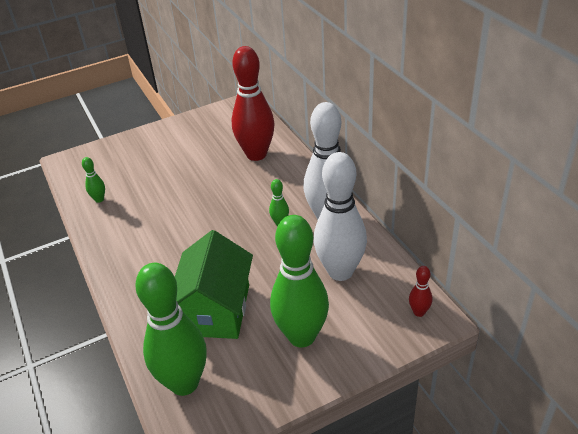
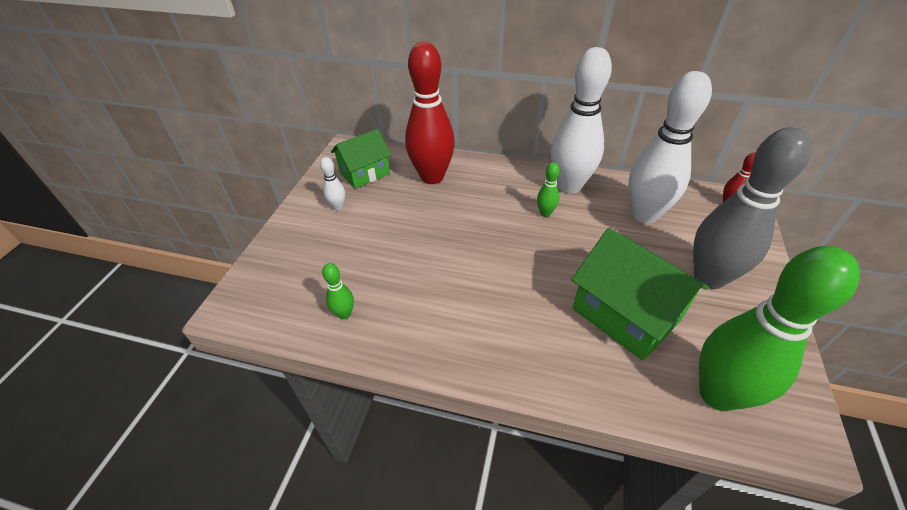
camera: 50 degrees left, 5 degrees up
(180, 140) = (338, 207): none -> white bowling pin
(225, 127) = (364, 173): none -> green house
(302, 336) = (708, 278): green bowling pin -> grey bowling pin

